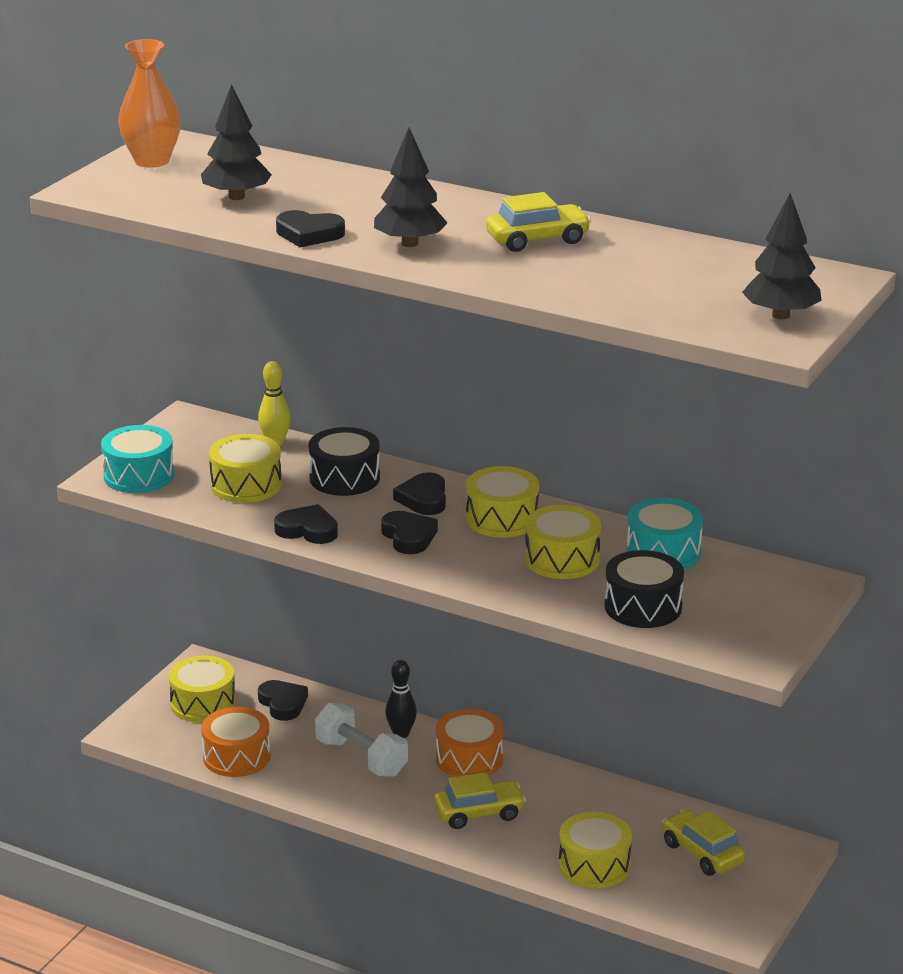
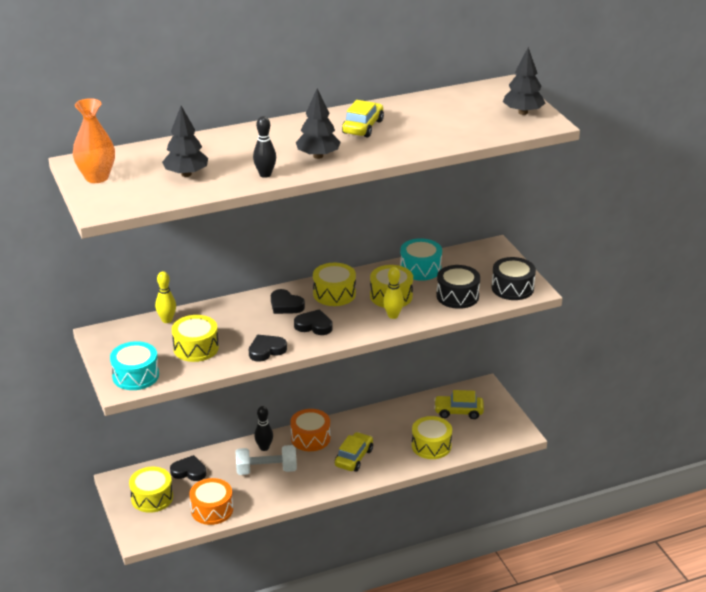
camera: 50 degrees left, 5 degrees up
(309, 234) = (265, 174): black heart -> black bowling pin
(344, 478) = (233, 317): black drum -> black drum (512, 288)
(518, 580) = (393, 316): none -> yellow bowling pin

